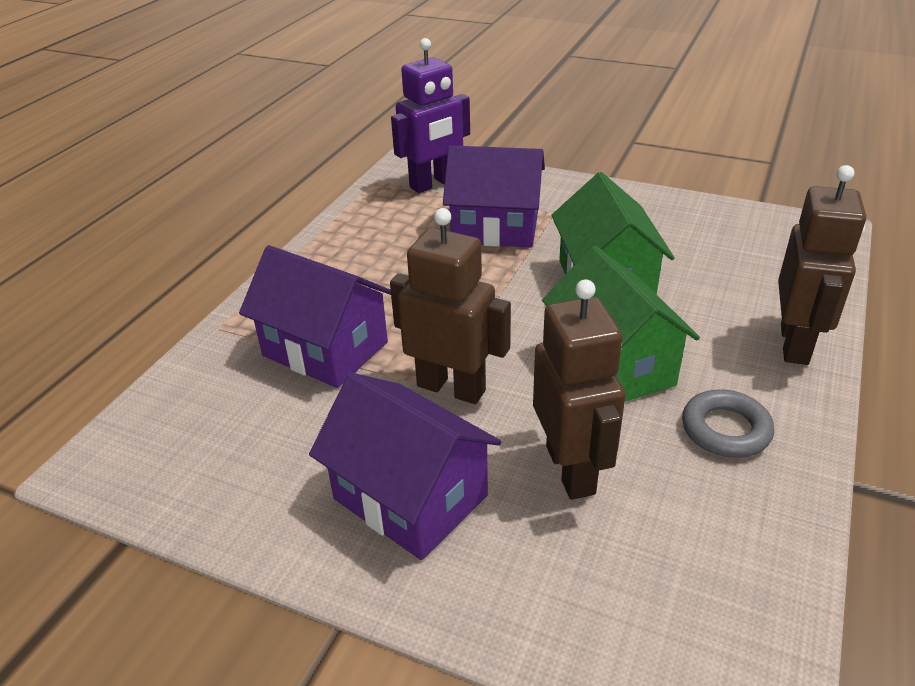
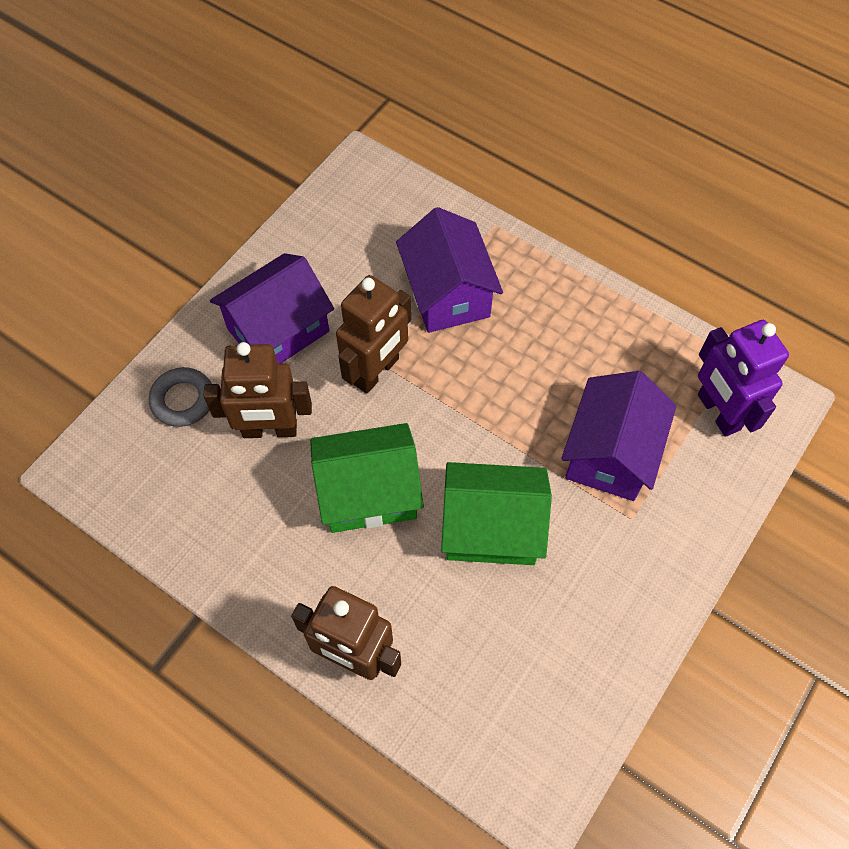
camera: 100 degrees right, 25 degrees up
(325, 349) = (447, 293): purple house -> purple house turned 60 degrees counterclockwise
(725, 430) = (273, 548): grey ring -> grey ring (183, 400)

